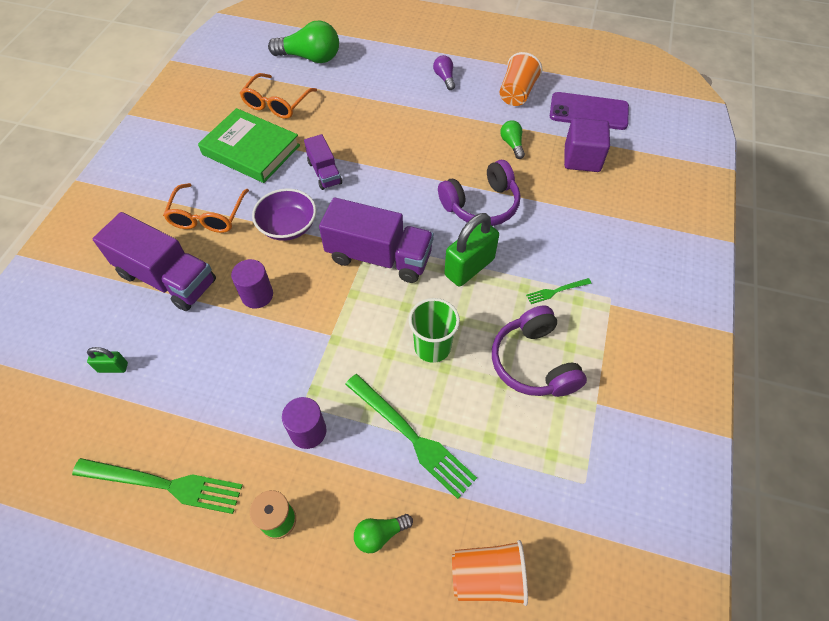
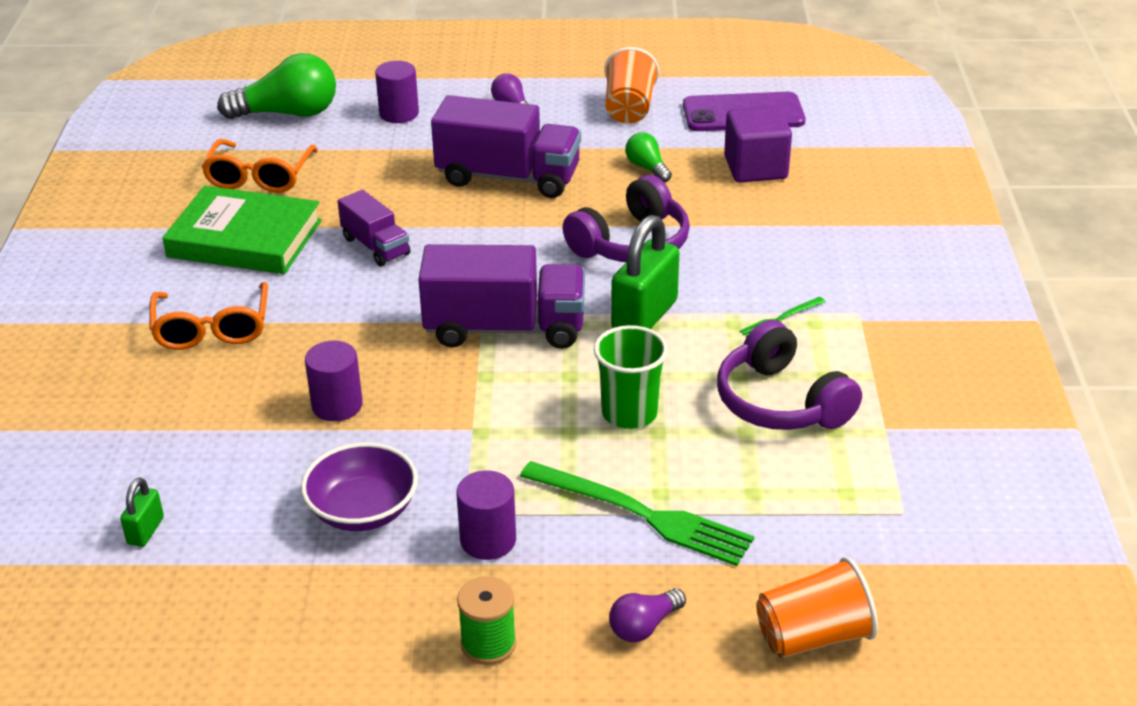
camera: 15 degrees left, 20 degrees down
(113, 367) = (146, 531): green padlock -> green padlock turned 60 degrees counterclockwise
(164, 484) = (295, 643): green fork -> none
(167, 278) = (182, 412): purple truck -> purple truck (508, 177)
(288, 226) = (347, 318): purple bowl -> purple bowl (363, 510)
(375, 70) = (399, 113): none -> purple cylinder
(380, 534) = (644, 626): green light bulb -> purple light bulb

